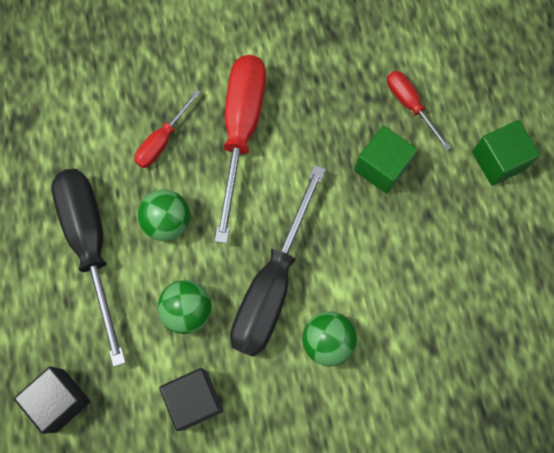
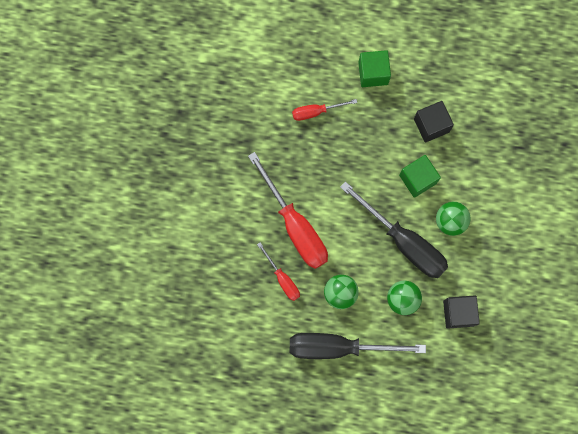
camera: 70 degrees left, 5 degrees up
(60, 400) = (431, 395): black cube -> black cube (431, 125)
(241, 132) = (295, 225): red screwdriver -> red screwdriver turned 150 degrees counterclockwise
(382, 167) = (351, 146): green cube -> green cube (417, 179)

